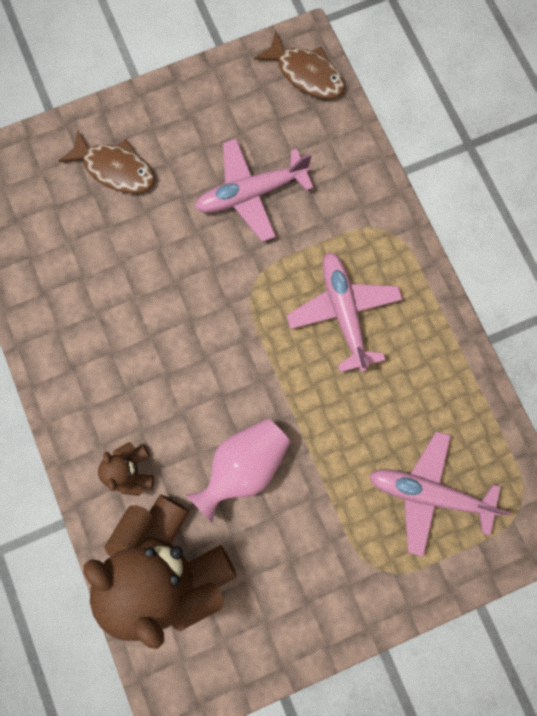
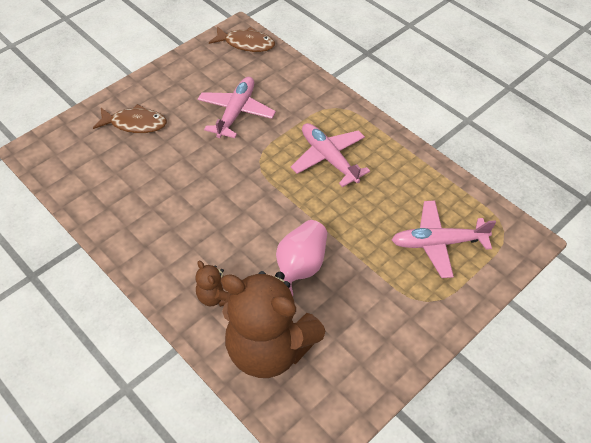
camera: 20 degrees left, 25 degrees down
(251, 193) = (236, 112): pink plane -> pink plane turned 150 degrees clockwise

